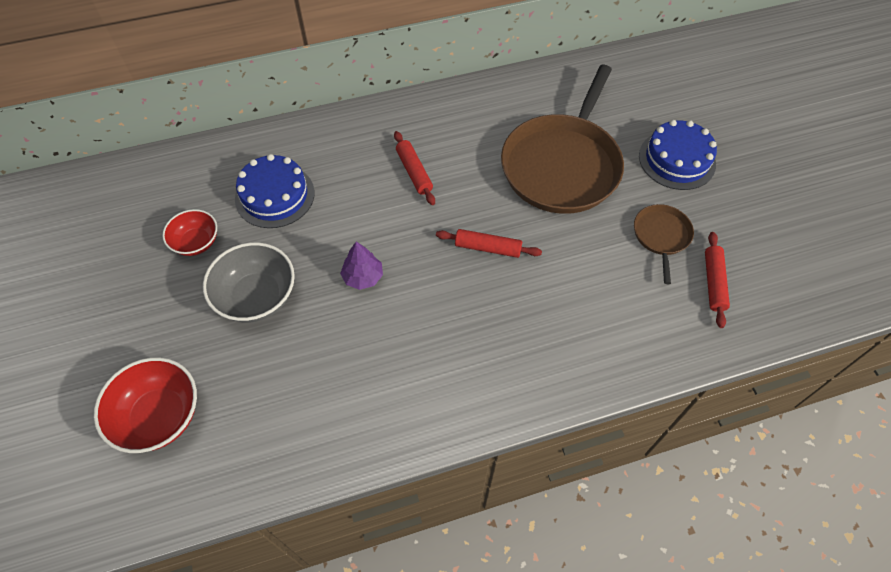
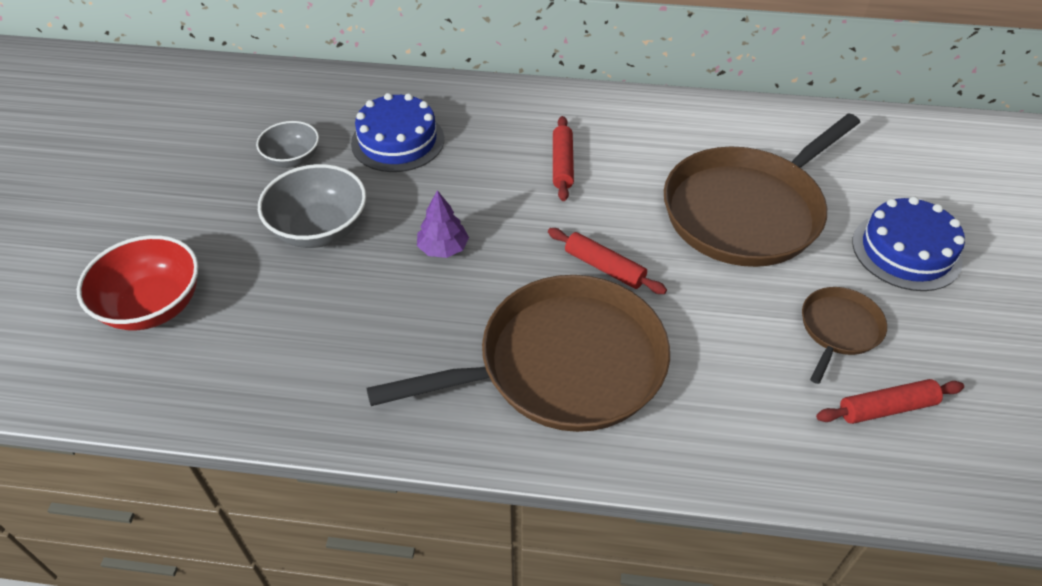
camera: 25 degrees right, 10 degrees down
(196, 242) = (292, 159): red bowl -> grey bowl
(497, 336) = (562, 364): none -> brown pan
(713, 282) = (886, 408): red rolling pin -> red rolling pin turned 45 degrees clockwise

